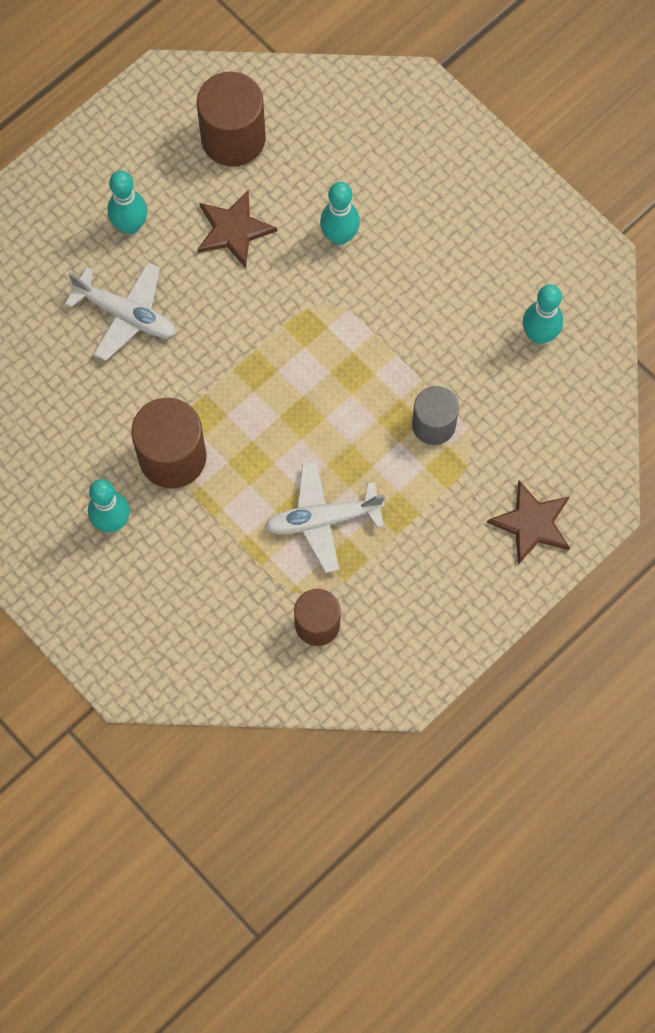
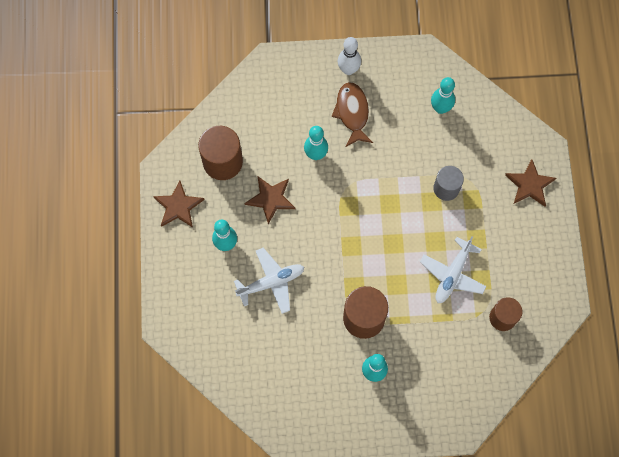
camera: 50 degrees left, 0 degrees up
(131, 134) = (178, 206): none -> brown star
(435, 235) = (352, 113): none -> brown fish
(490, 185) = (348, 70): none -> white bowling pin

